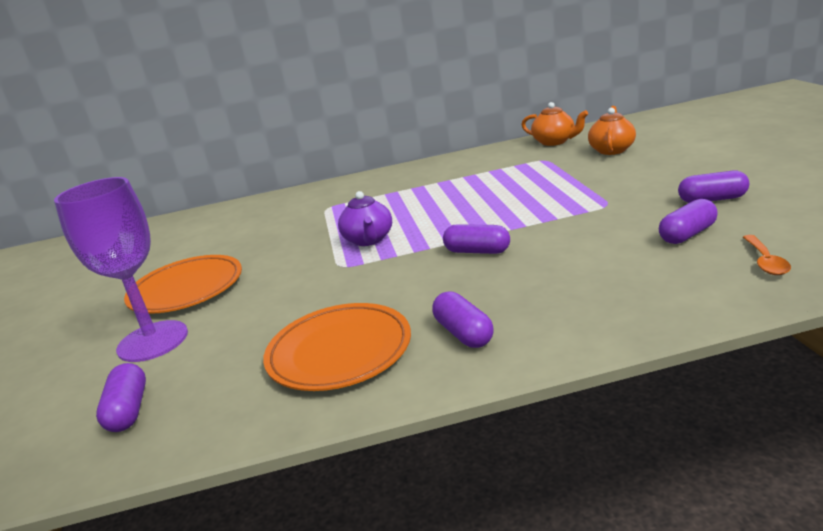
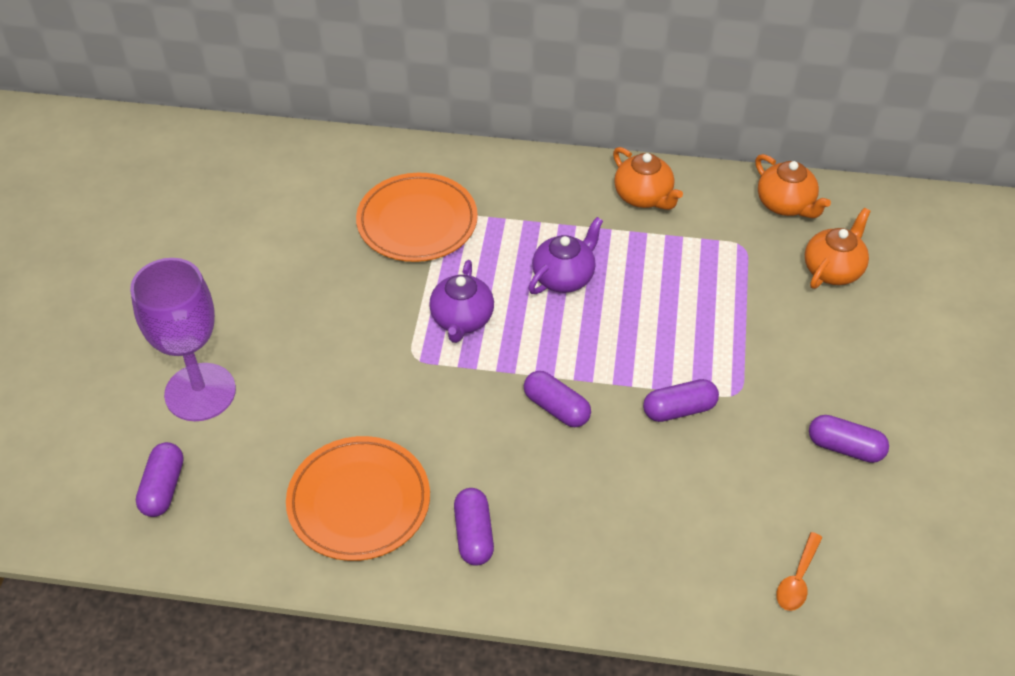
camera: 15 degrees right, 25 degrees up
(186, 289) = (250, 313): orange plate -> orange plate (417, 222)
(432, 203) = (564, 277): none -> purple teapot
(460, 164) = (644, 196): none -> orange teapot
(687, 234) = (768, 496): purple capsule -> purple capsule (679, 409)

